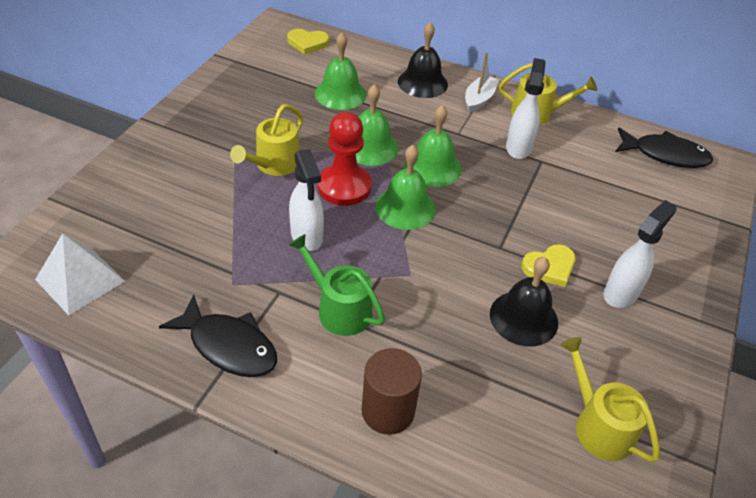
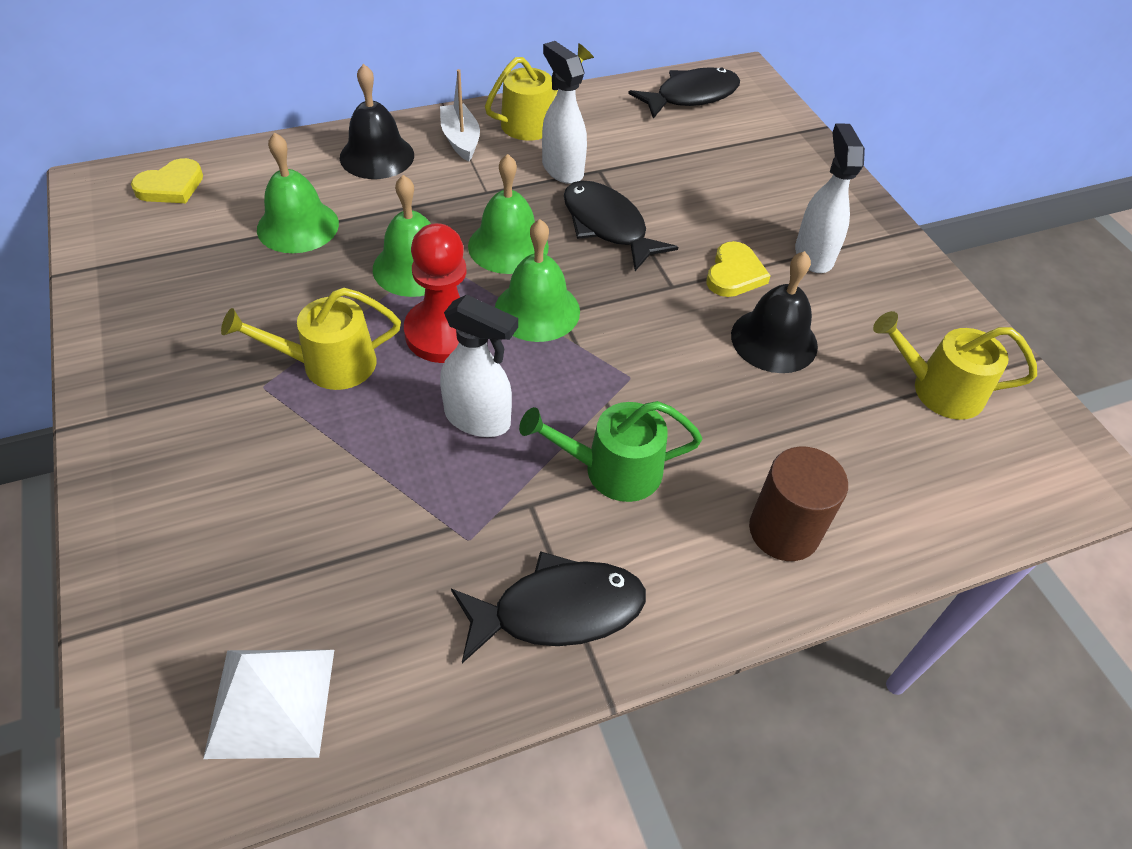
camera: 45 degrees left, 5 degrees up
(274, 164) = (329, 364): yellow watering can -> yellow watering can turned 90 degrees clockwise
(504, 192) = (607, 226): none -> black fish

